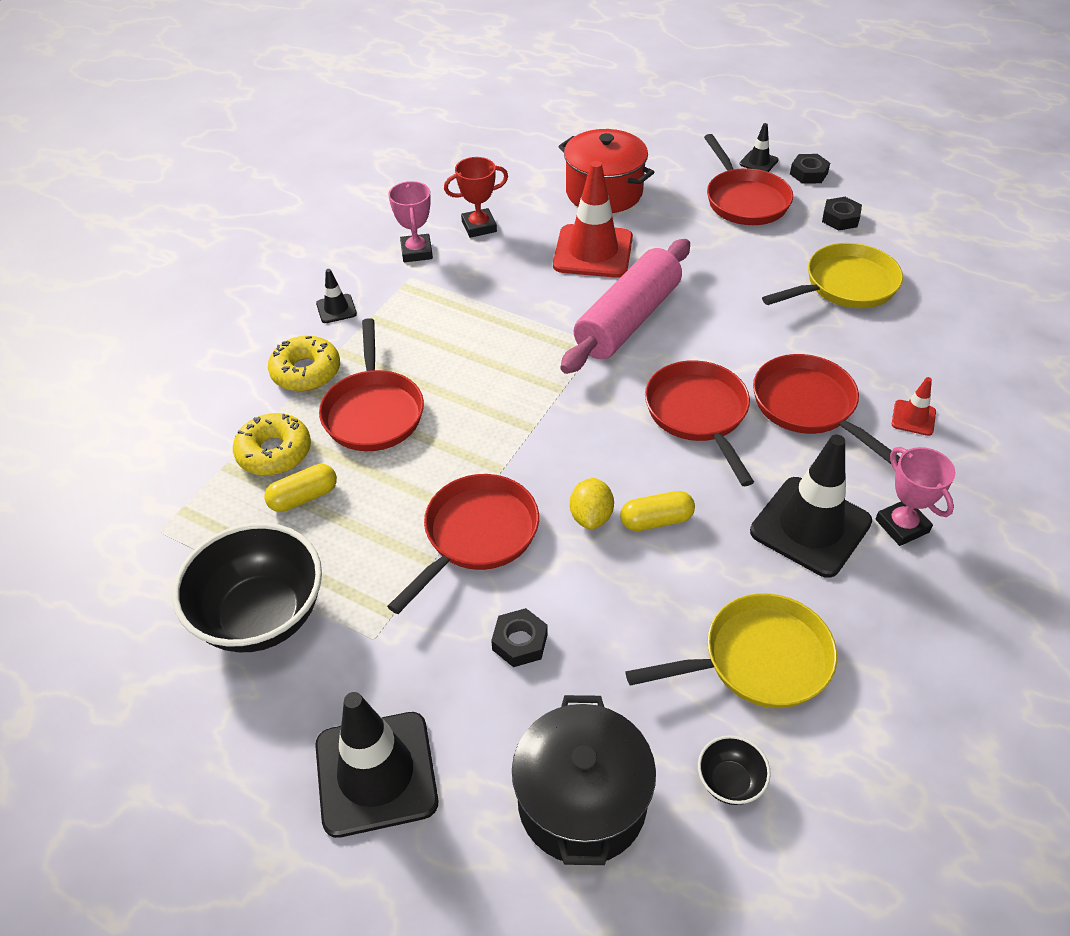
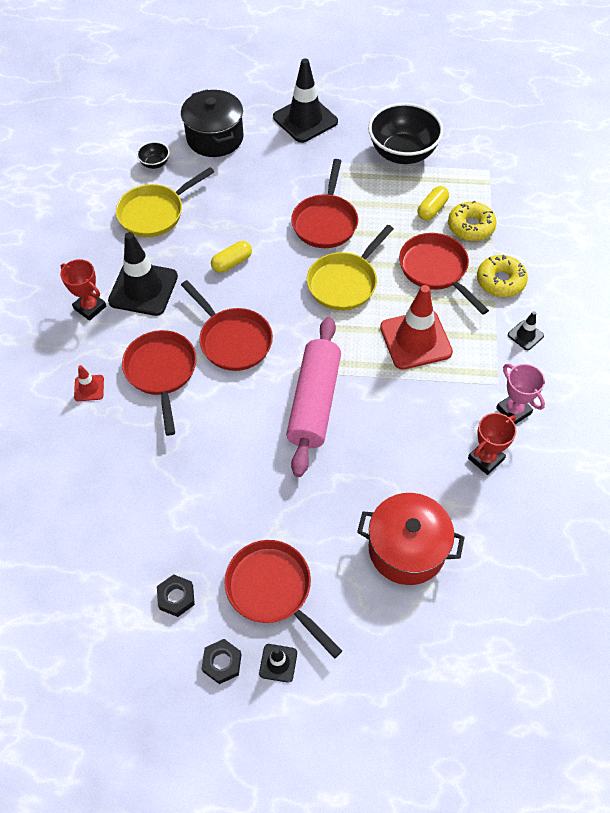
camera: 155 degrees right, 10 degrees up
(520, 642) = (273, 183): black nut -> none
(591, 516) = (269, 252): yellow lemon -> none
(593, 252) = (376, 465): red traffic cone -> red traffic cone (415, 340)
(808, 406) = (161, 372): red pan -> red pan turned 135 degrees counterclockwise
(845, 285) = (156, 504): yellow pan -> yellow pan (345, 282)
(902, 526) = (90, 307): pink trophy -> red trophy

